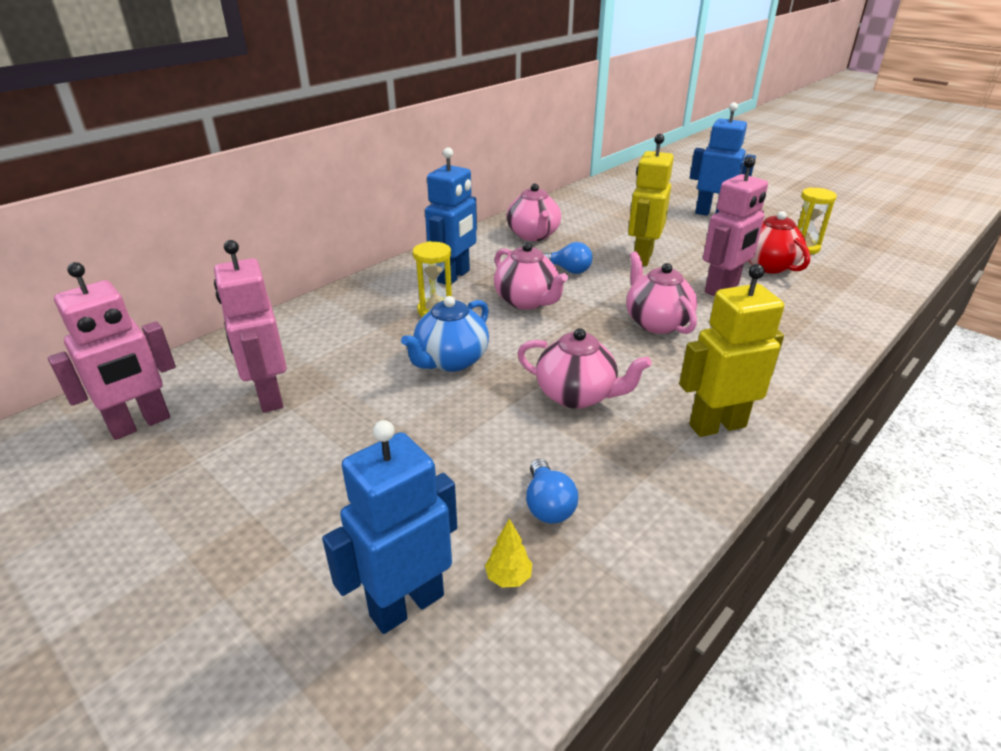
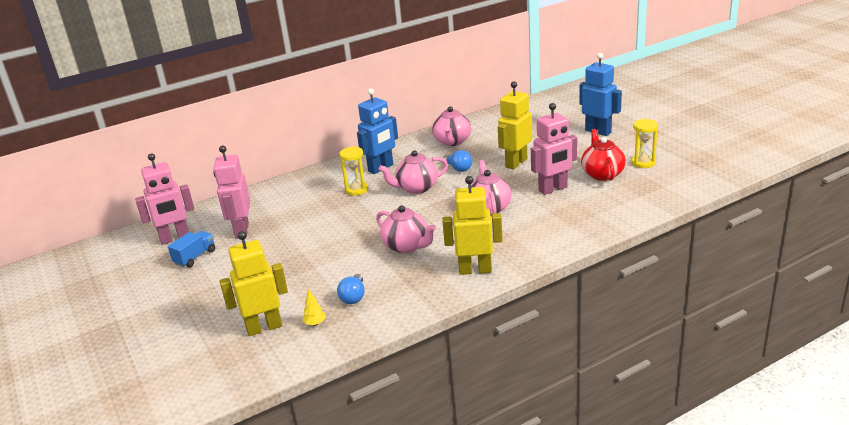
camera: 20 degrees right, 5 degrees down
(194, 459) = (195, 257): none -> blue truck
(406, 605) = (264, 327): blue robot -> yellow robot
(450, 361) = (348, 220): blue teapot -> none
(527, 301) = (416, 188): pink teapot -> pink teapot turned 90 degrees clockwise

